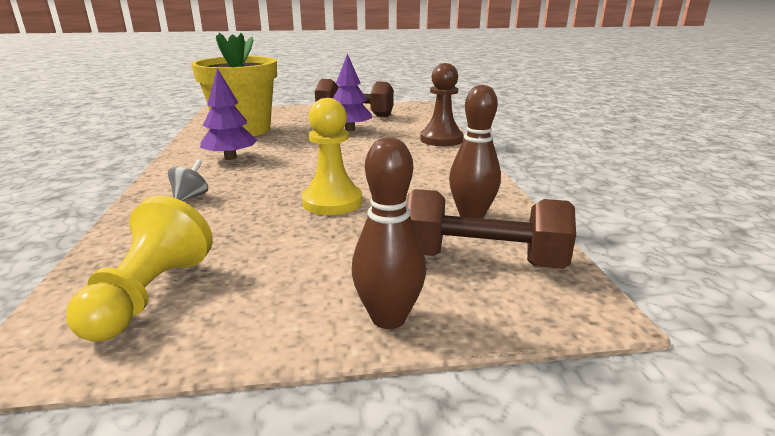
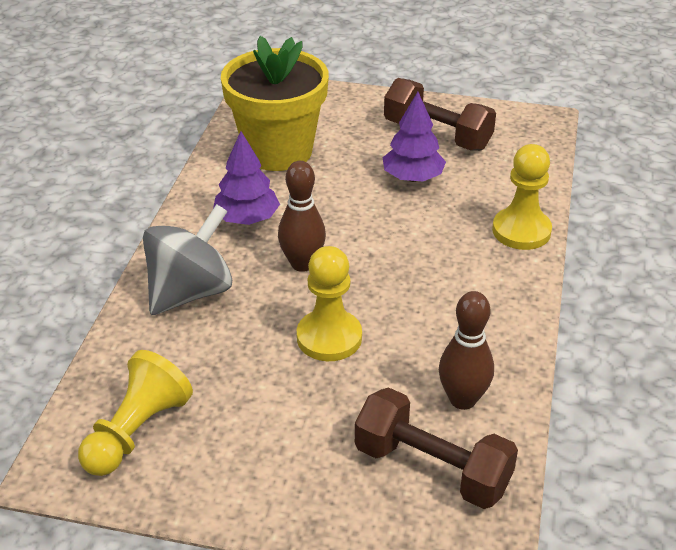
camera: 20 degrees right, 15 degrees up
(190, 197) = (190, 292): grey spinning top -> grey spinning top, size x2.29
(388, 318) = (313, 512): brown bowling pin -> brown bowling pin (302, 264)
(441, 139) = (521, 231): brown pawn -> yellow pawn

